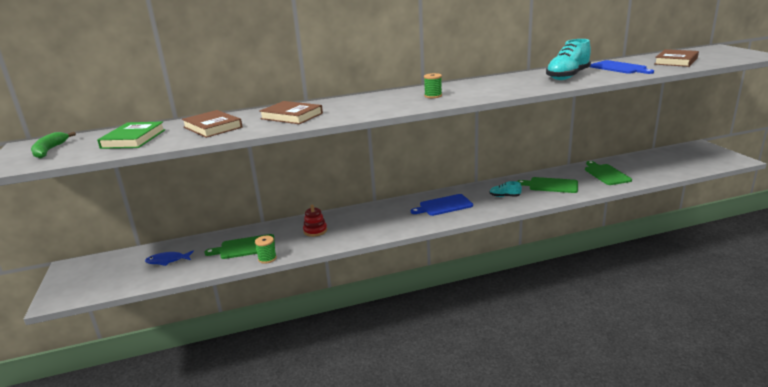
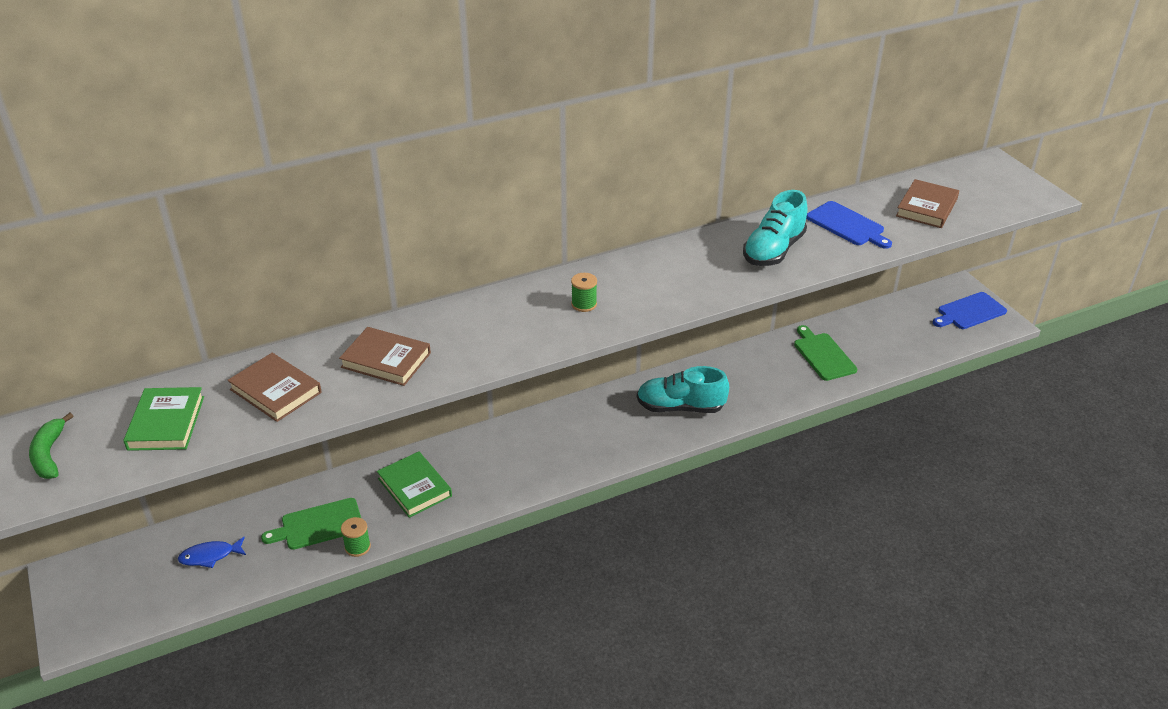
camera: 10 degrees left, 15 degrees up
(315, 231) = (414, 487): red stacking toy -> green book
(444, 205) = (594, 429): blue cutting board -> blue cutting board (969, 312)
(504, 196) = (680, 407): turquoise shoe -> turquoise shoe, size x2.02
(551, 185) = (745, 381): green cutting board -> none

